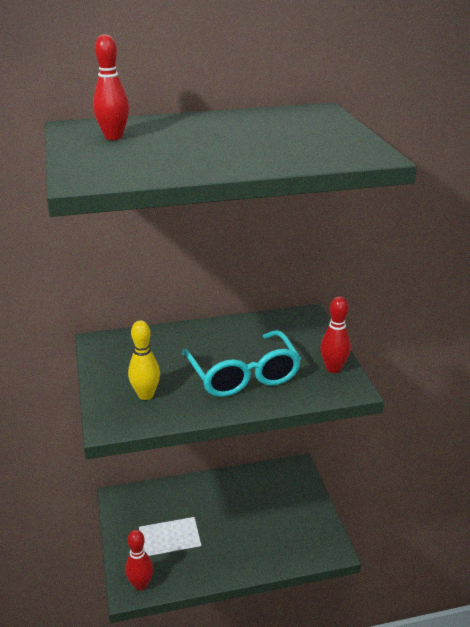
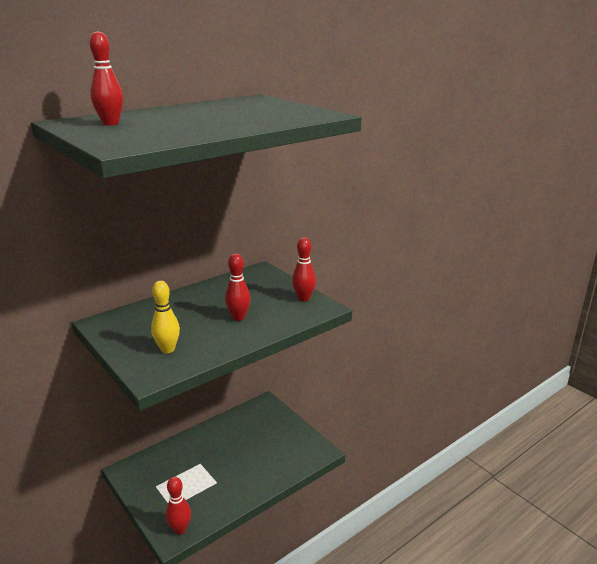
camera: 25 degrees left, 5 degrees down
(243, 375) = (238, 317): turquoise glasses -> red bowling pin

